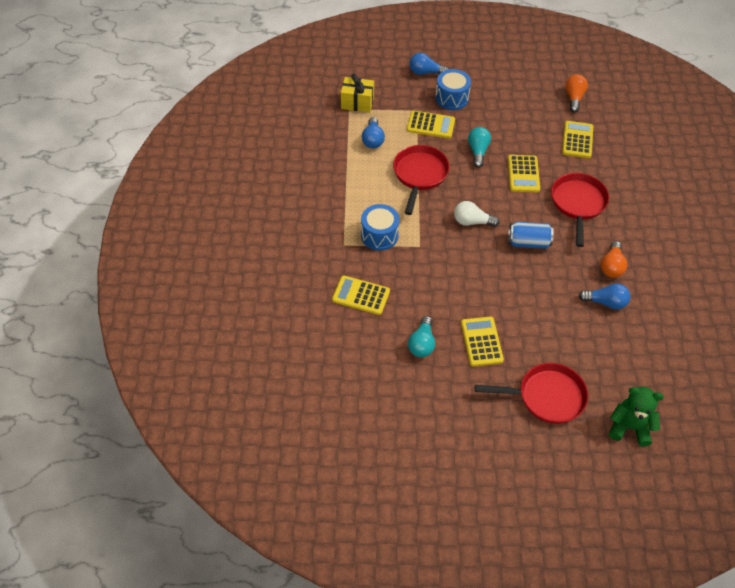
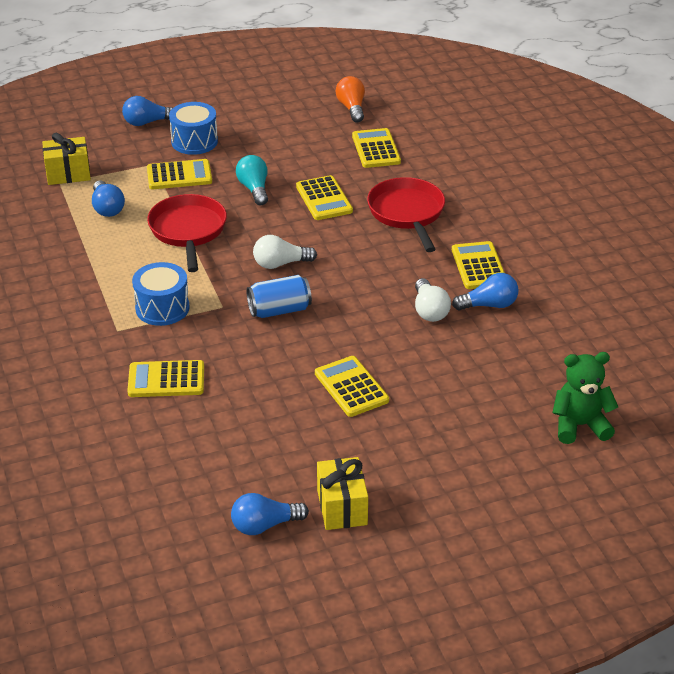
camera: 20 degrees left, 15 degrees down
(382, 435) = (265, 525): none -> blue light bulb
(422, 343) = (273, 410): turquoise light bulb -> none
(438, 438) = (342, 507): none -> yellow gift
(528, 242) = (363, 268): blue can -> blue can (279, 310)
(546, 397) = (462, 423): red pan -> none
(561, 294) = (429, 310): none -> white light bulb
(611, 266) = (479, 266): orange light bulb -> yellow calculator

